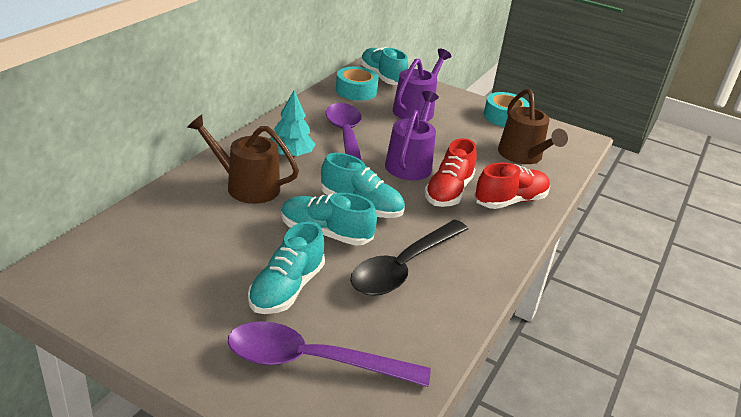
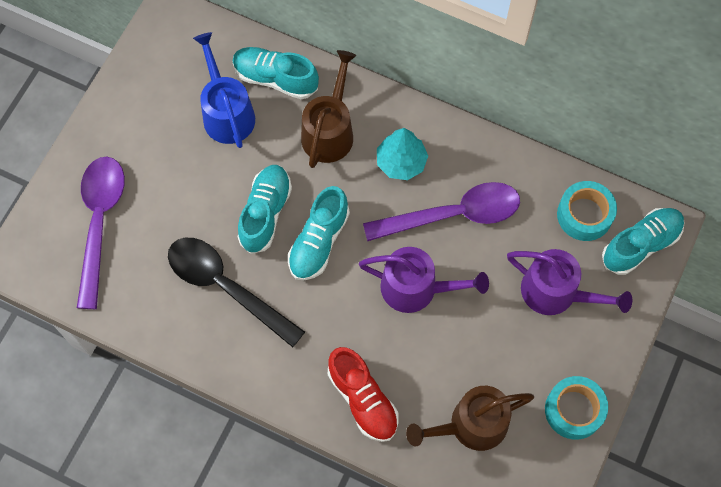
camera: 90 degrees right, 35 degrees up
(199, 246) = (226, 113): none -> blue watering can
(286, 289) = (181, 191): turquoise shoe -> turquoise shoe (275, 78)
(448, 192) = (366, 330): red shoe -> none

